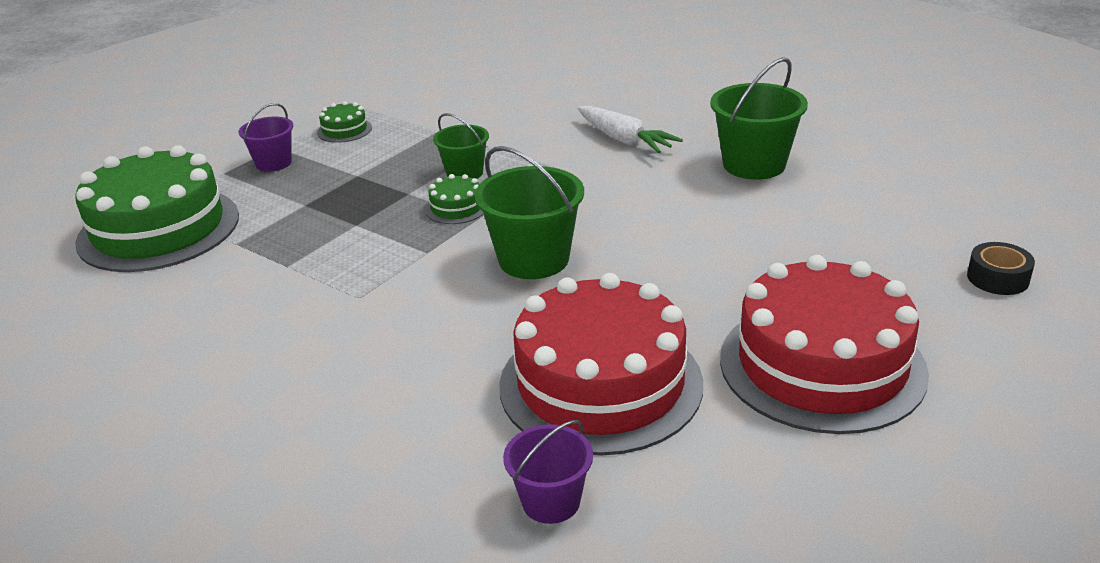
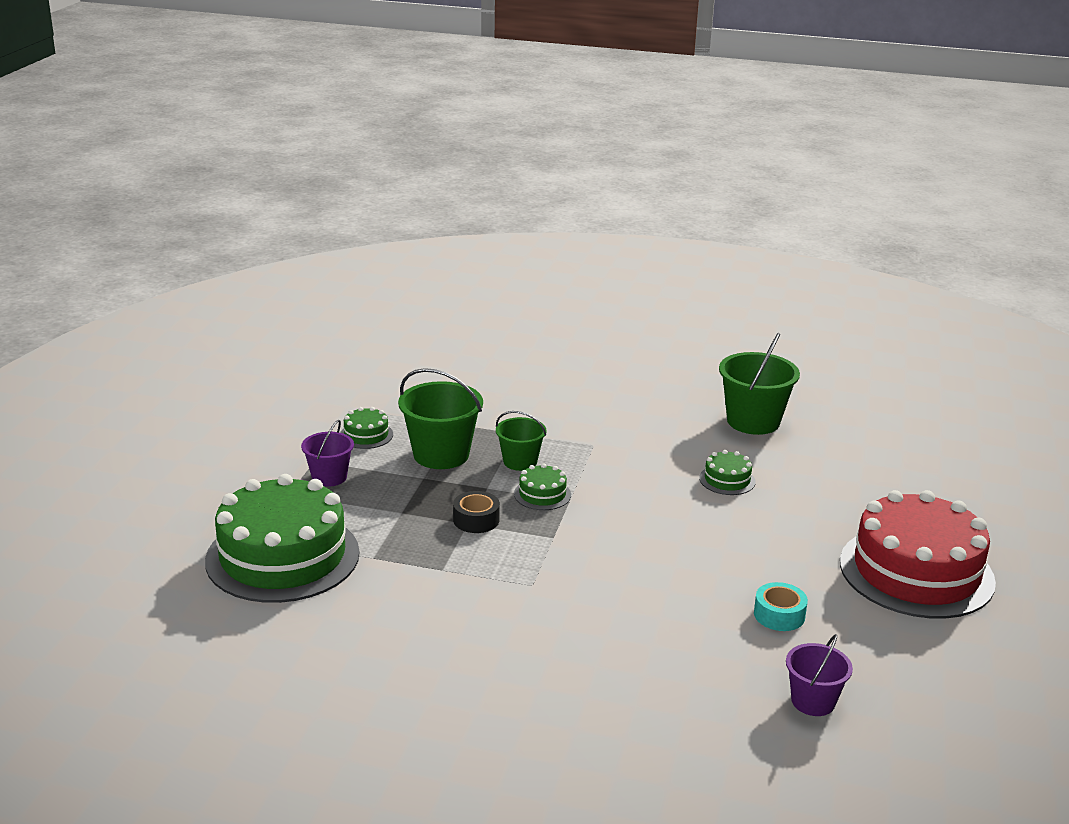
camera: 25 degrees left, 5 degrees down
(534, 259) = (647, 529): green bucket -> green bucket (441, 454)
(600, 384) = (779, 615): red cake -> turquoise tape
(624, 140) = (631, 412): white carrot -> none
(670, 221) = (727, 480): none -> green cake
(997, 278) = (985, 488): black tape -> black tape (476, 520)

